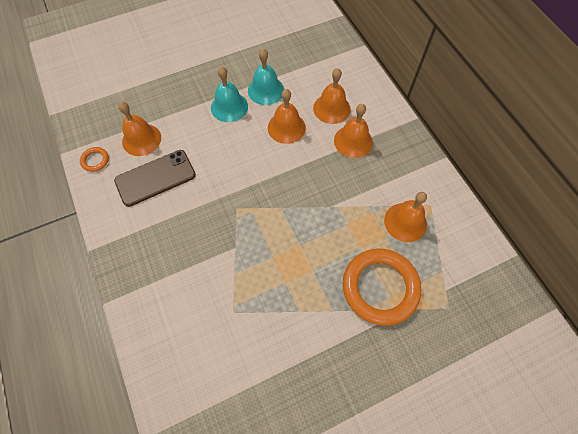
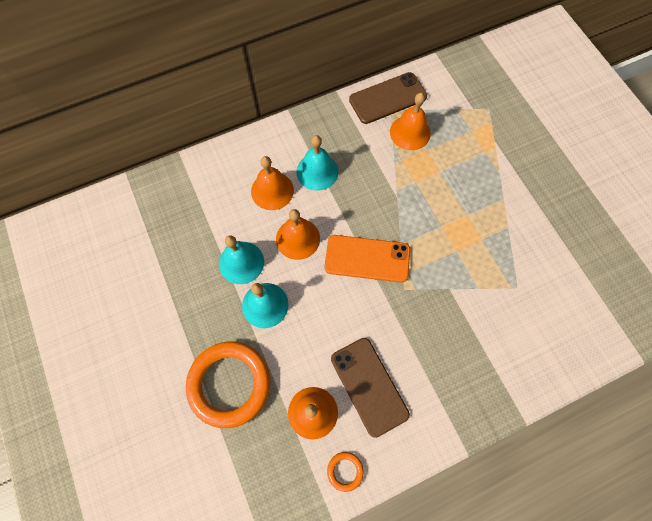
camera: 90 degrees left, 5 degrees up
(267, 179) = (367, 259): none -> orange phone
(353, 141) = (317, 171): orange bell -> turquoise bell
(380, 287) = (477, 158): orange ring -> orange ring (229, 384)
(444, 203) = (387, 98): none -> brown phone

